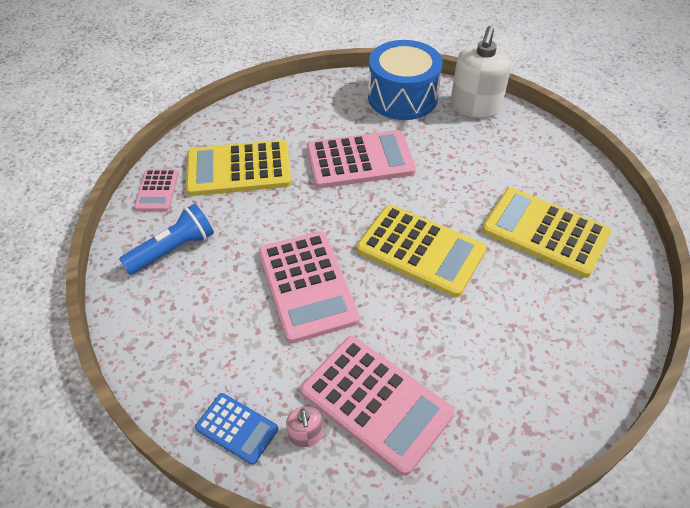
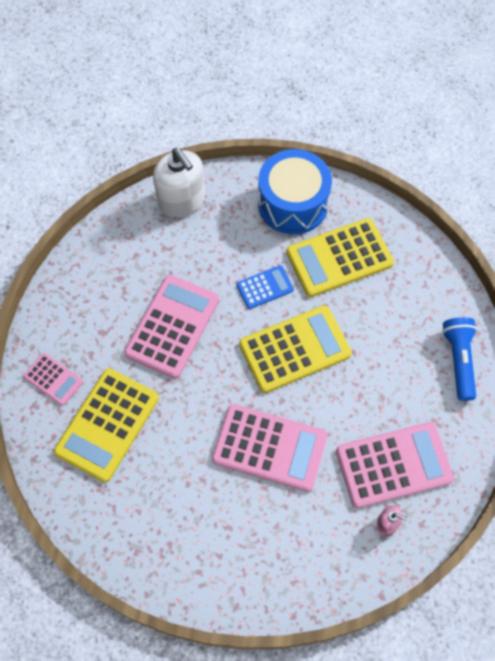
camera: 55 degrees left, 15 degrees up
(157, 190) = (80, 504): pink calculator -> pink calculator (53, 379)
(173, 249) = (160, 526): blue flashlight -> blue flashlight (458, 360)
(237, 428) = (354, 565): blue calculator -> blue calculator (265, 287)
(402, 97) = (125, 243): blue drum -> blue drum (293, 203)

